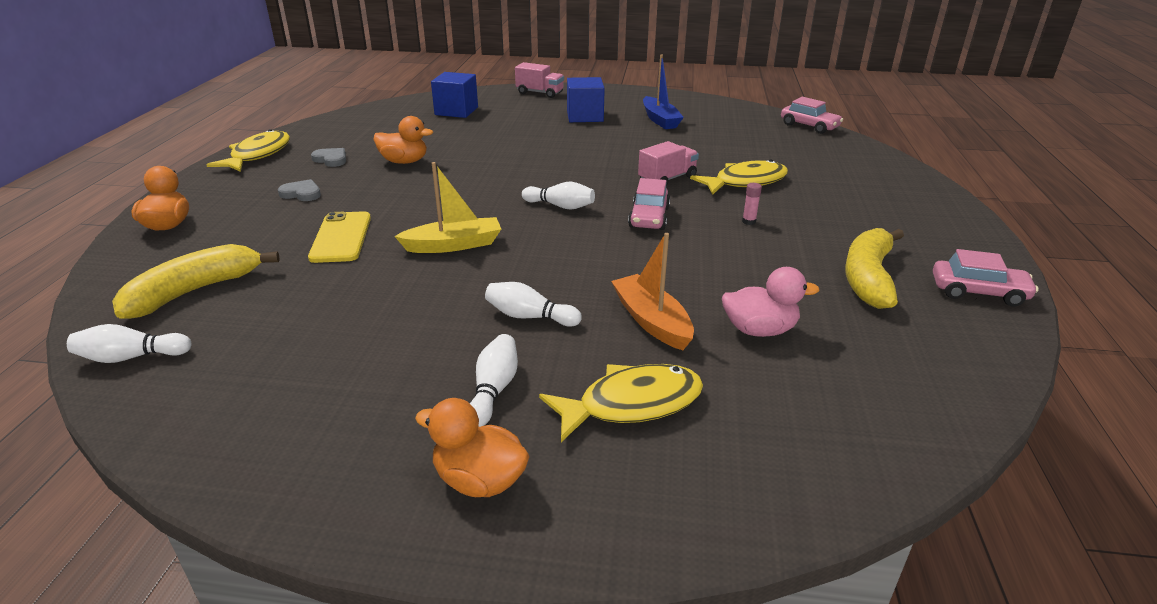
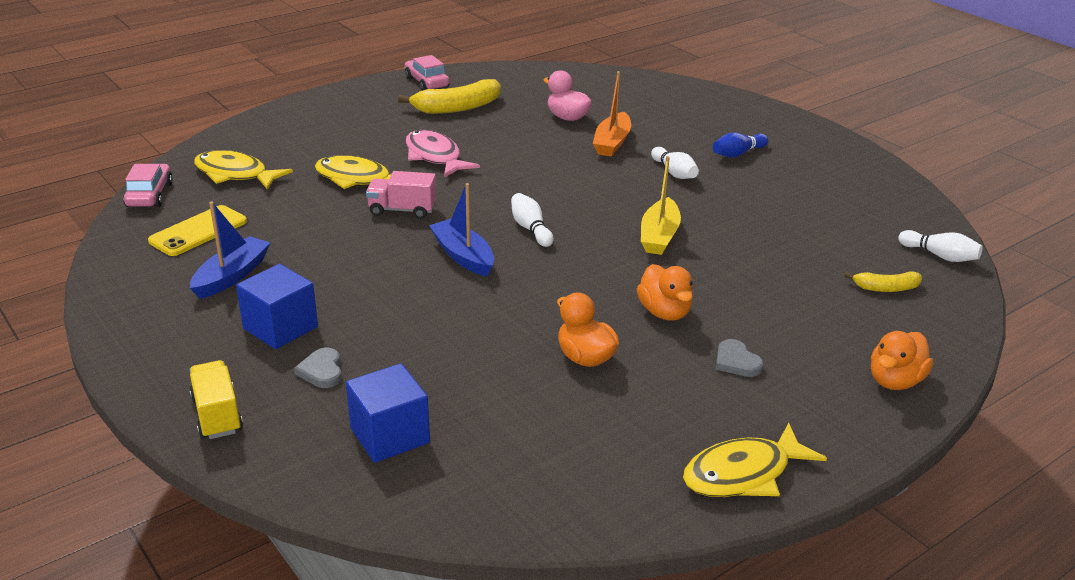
camera: 135 degrees left, 0 degrees up
(194, 291) = (886, 288): yellow banana -> yellow banana, size x0.55
(331, 159) = (660, 409): grey heart -> grey heart (322, 371)
(341, 237) = (740, 285): yellow phone -> yellow phone (198, 231)
(454, 245) = (659, 236): yellow boat -> yellow boat turned 105 degrees counterclockwise
(479, 480) = (780, 132): orange duck -> orange duck (664, 312)
(494, 390) = (738, 154): white bowling pin -> blue bowling pin
(540, 93) = (217, 415): pink truck -> yellow truck
(568, 173) = (463, 256): none -> blue boat
(631, 404) = (681, 124): yellow fish -> yellow fish (235, 174)
(649, 217) = (489, 190): pink car -> none
(749, 221) = (435, 157): pink glue stick -> pink fish

